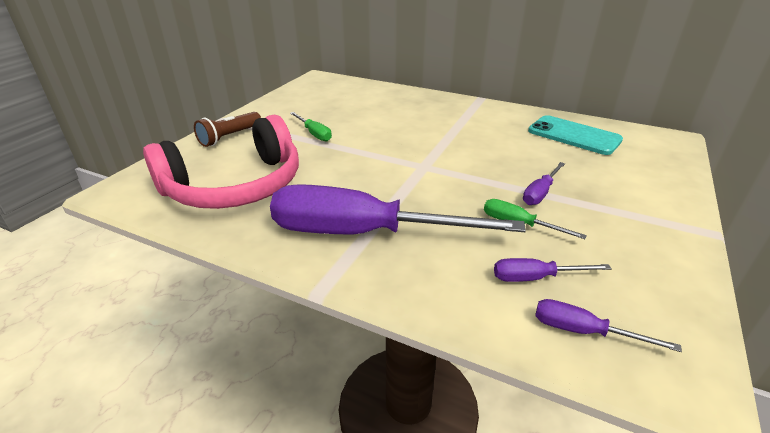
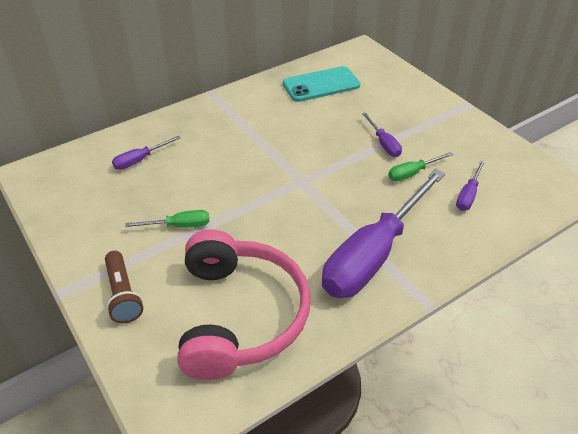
camera: 60 degrees left, 10 degrees up
(583, 331) = (518, 201): purple screwdriver -> purple screwdriver (140, 160)

